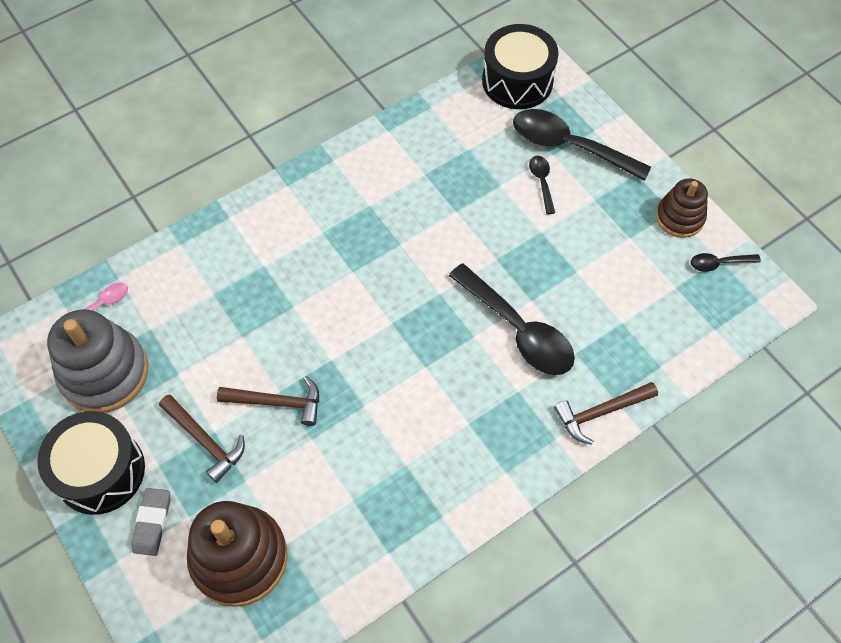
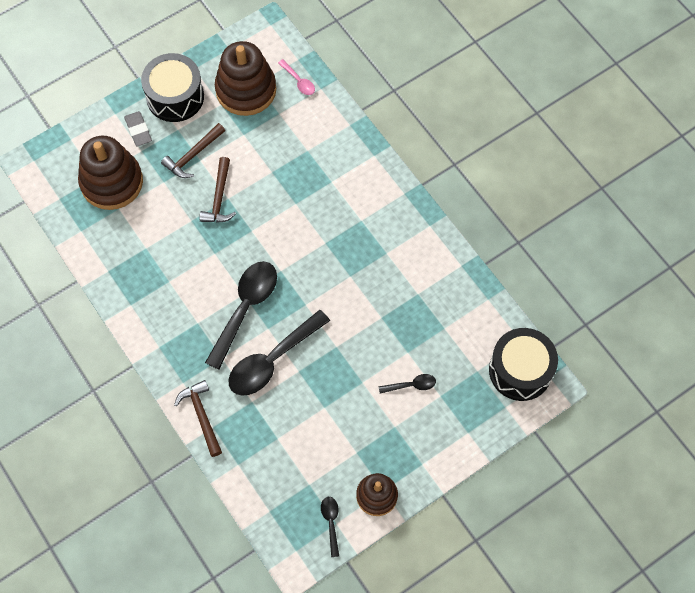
camera: 90 degrees right, 5 degrees up
(104, 373) = (246, 90): grey stacking toy -> brown stacking toy
(152, 523) = (138, 130): grey eraser -> grey eraser turned 60 degrees clockwise
(569, 146) = (449, 410): black spoon -> black spoon (245, 308)

